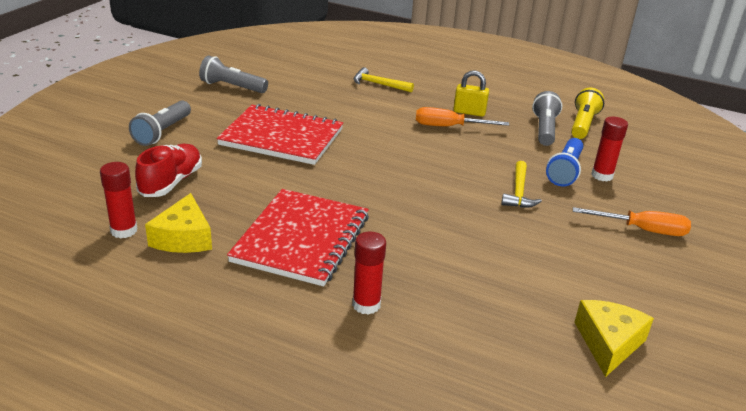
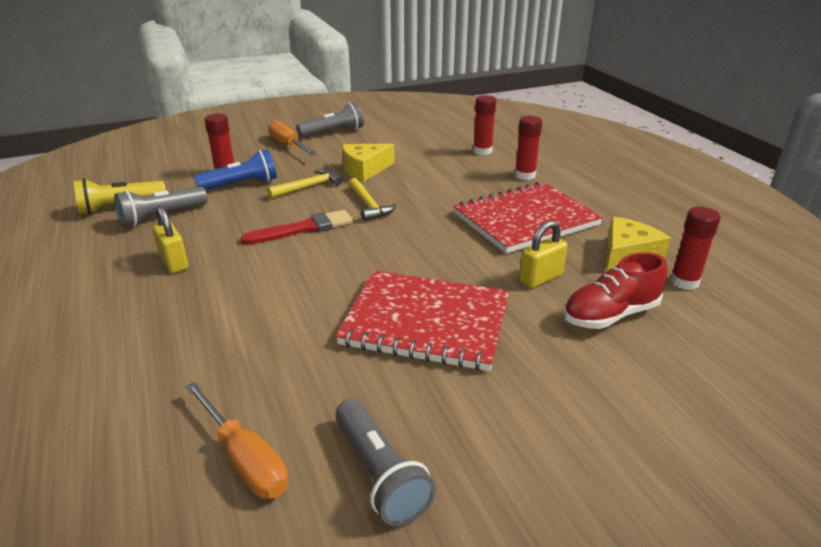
camera: 135 degrees left, 0 degrees up
(162, 132) = (580, 405): grey flashlight -> grey flashlight (333, 132)
(239, 189) = (540, 278): none -> yellow padlock
(281, 137) = (426, 322): red notebook -> red notebook turned 45 degrees counterclockwise
(379, 84) = (167, 356): yellow hammer -> yellow hammer (369, 205)
(447, 158) = (303, 229): none -> red brush
(449, 127) = (233, 255): orange screwdriver -> orange screwdriver (245, 458)
(464, 328) = (482, 151): none -> red glue stick
(608, 343) = (419, 126): yellow cheese -> yellow cheese (365, 169)

